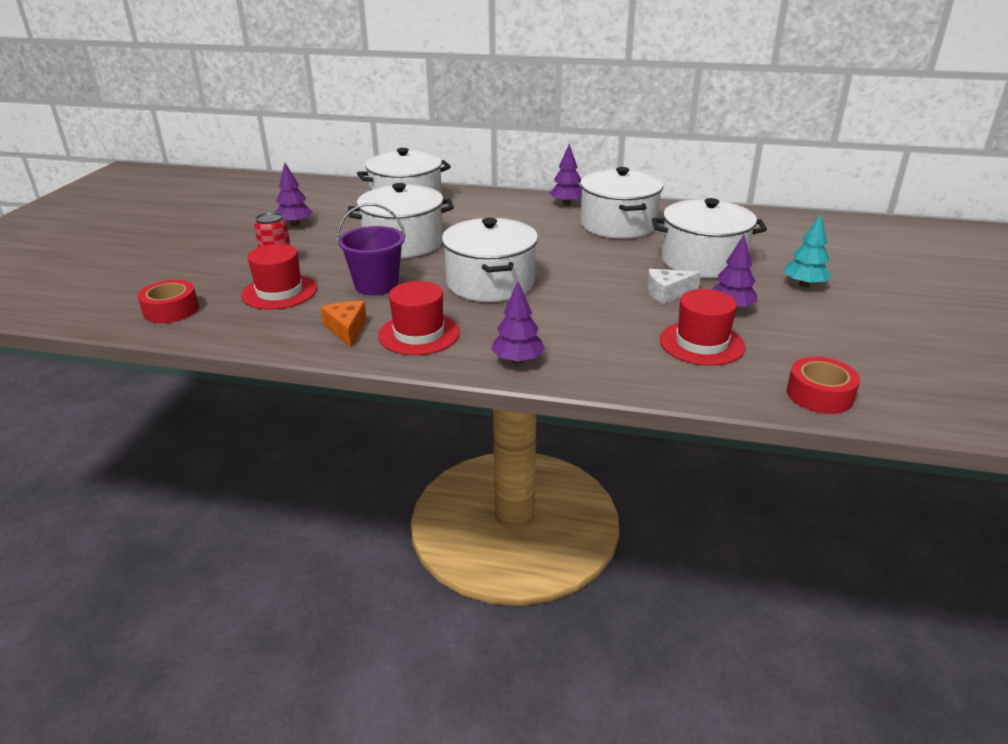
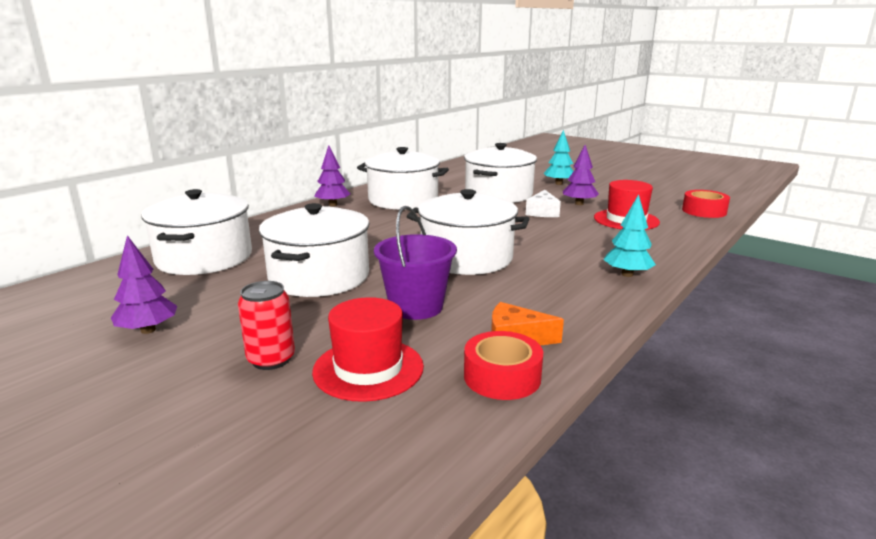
camera: 65 degrees left, 10 degrees down
(171, 310) = (331, 479): red tape -> red tape (502, 377)
(419, 334) = (552, 304): red hat -> none
(517, 360) = (627, 274): purple tree -> turquoise tree

